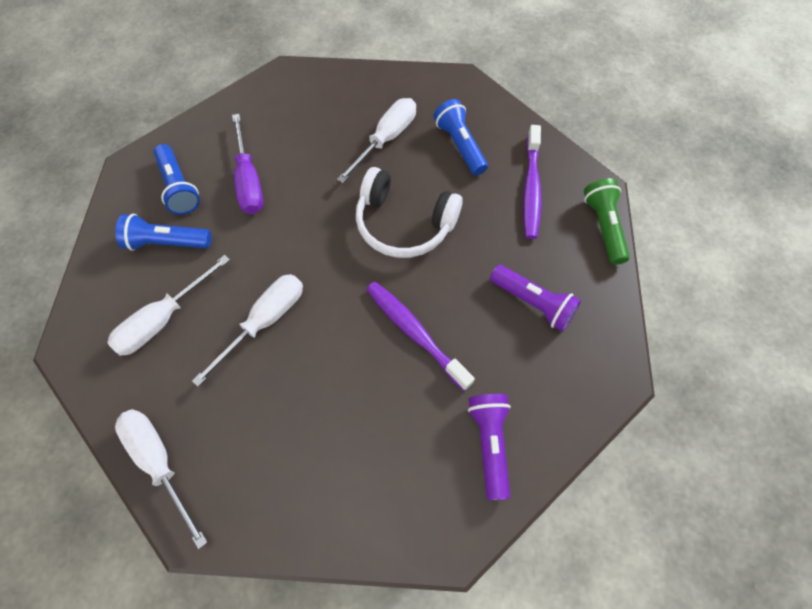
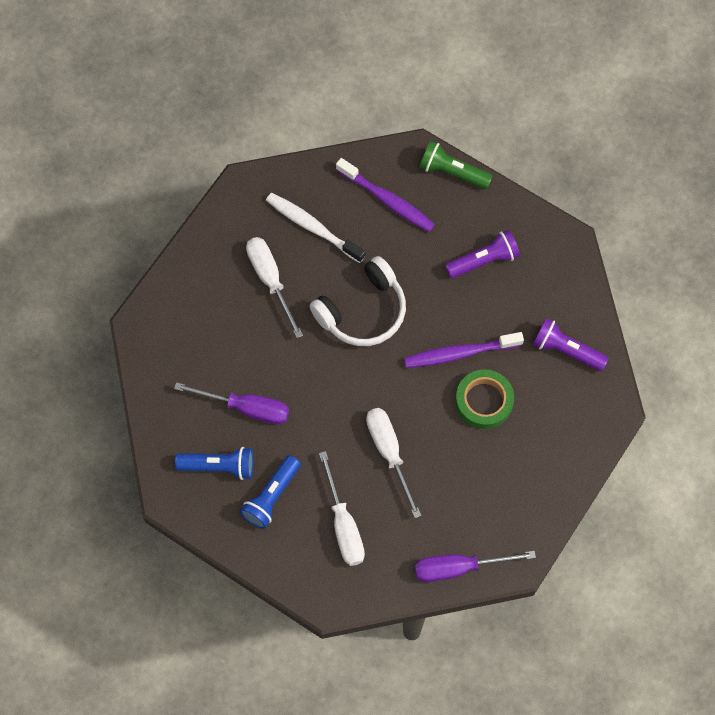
camera: 60 degrees left, 5 degrees up
(159, 463) = (459, 568): white screwdriver -> purple screwdriver
(374, 385) = (484, 401): none -> green tape
(460, 145) = (313, 227): blue flashlight -> white toothbrush

